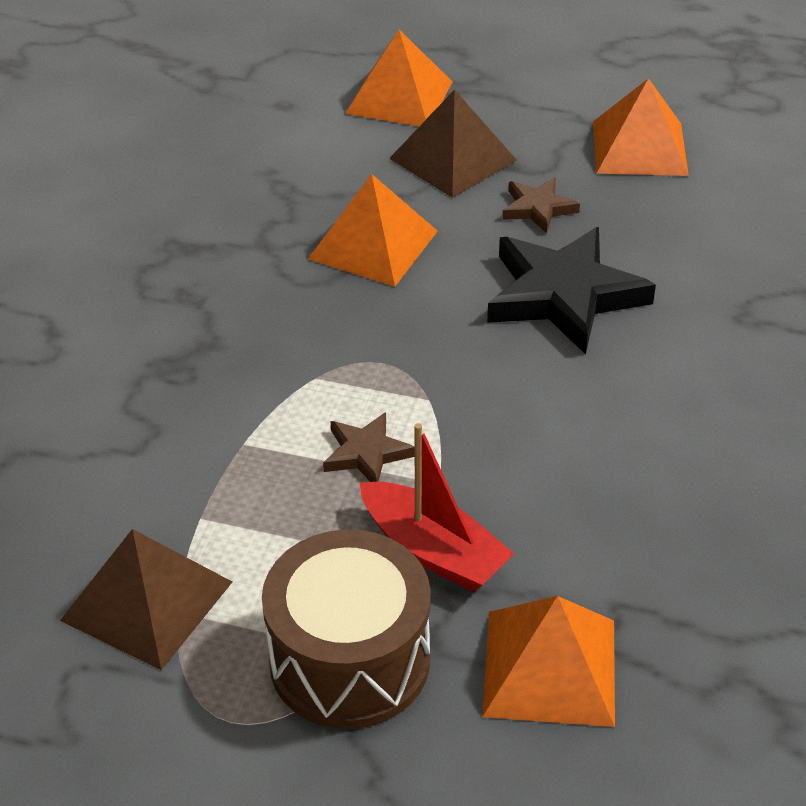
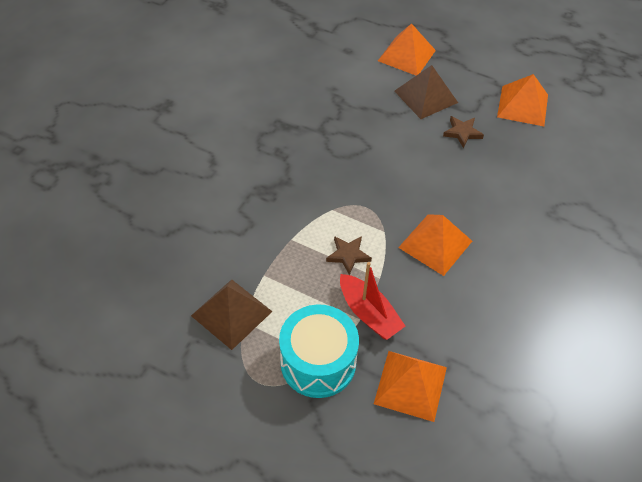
camera: 10 degrees right, 10 degrees up
(349, 660) = (318, 362): brown drum -> turquoise drum
(373, 244) = (375, 139): orange pyramid -> orange pyramid (435, 244)
(563, 295) = (463, 185): black star -> none

